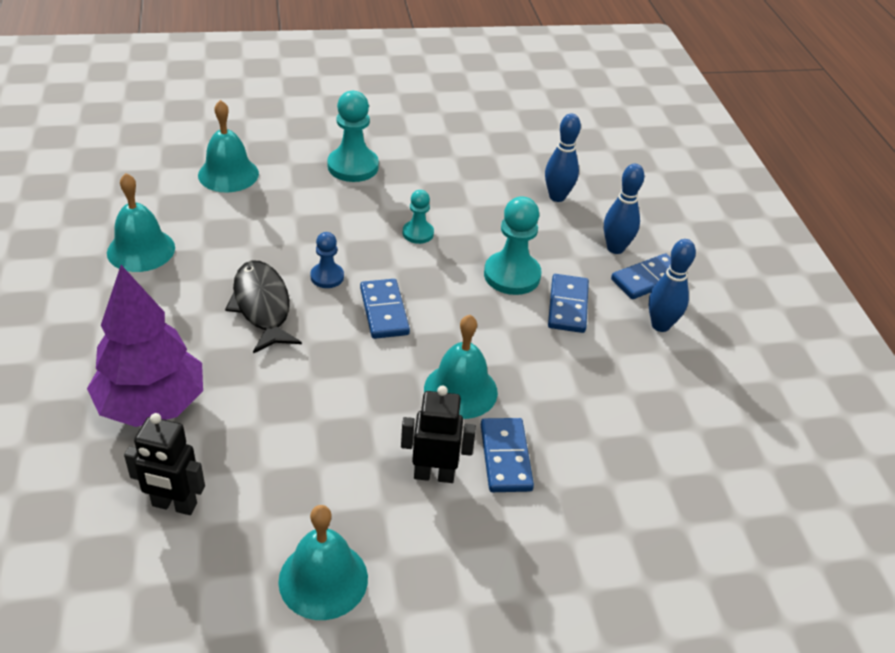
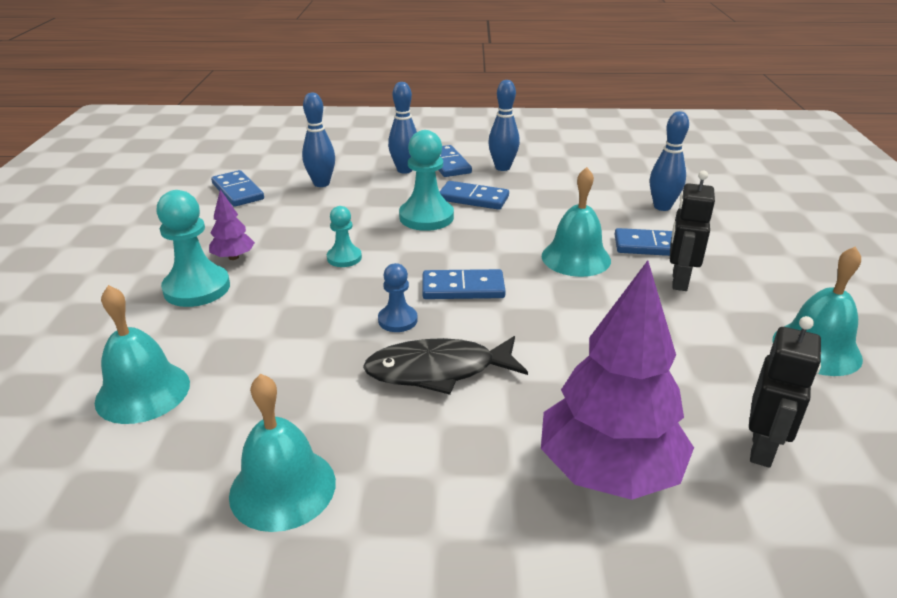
camera: 75 degrees left, 10 degrees down
(403, 174) = (233, 257): none -> purple tree
(519, 151) = (238, 191): none -> blue domino
(613, 475) = (662, 207): none -> blue bowling pin

